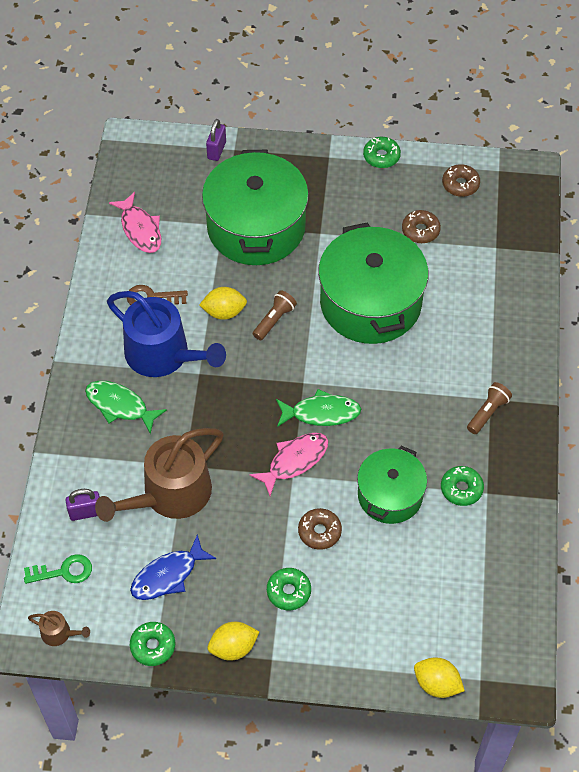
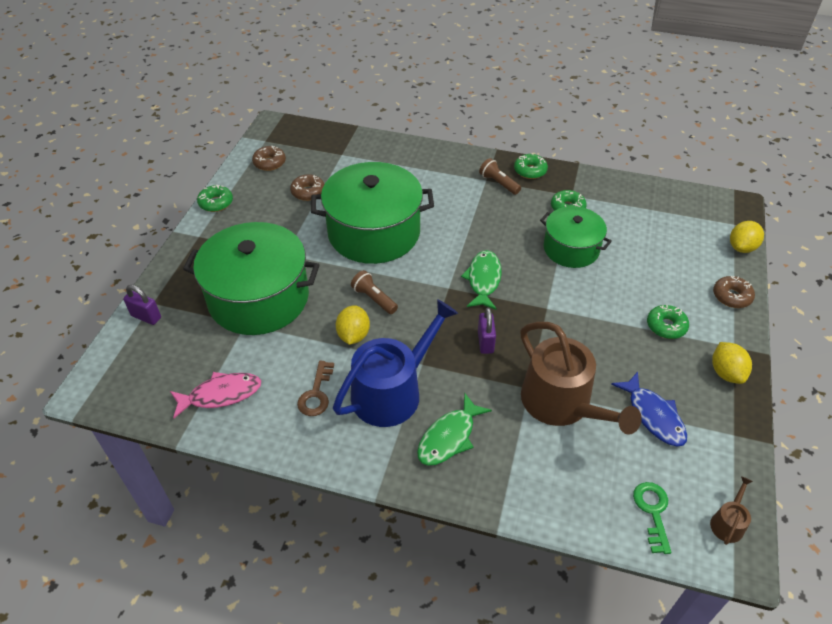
camera: 80 degrees left, 10 degrees down
(86, 512) = (580, 483): purple padlock -> purple padlock (485, 342)
(153, 646) = (732, 437): green donut -> green donut (530, 171)
(294, 461) = (532, 305): pink fish -> none
(319, 532) = (605, 297): brown donut -> brown donut (731, 296)

